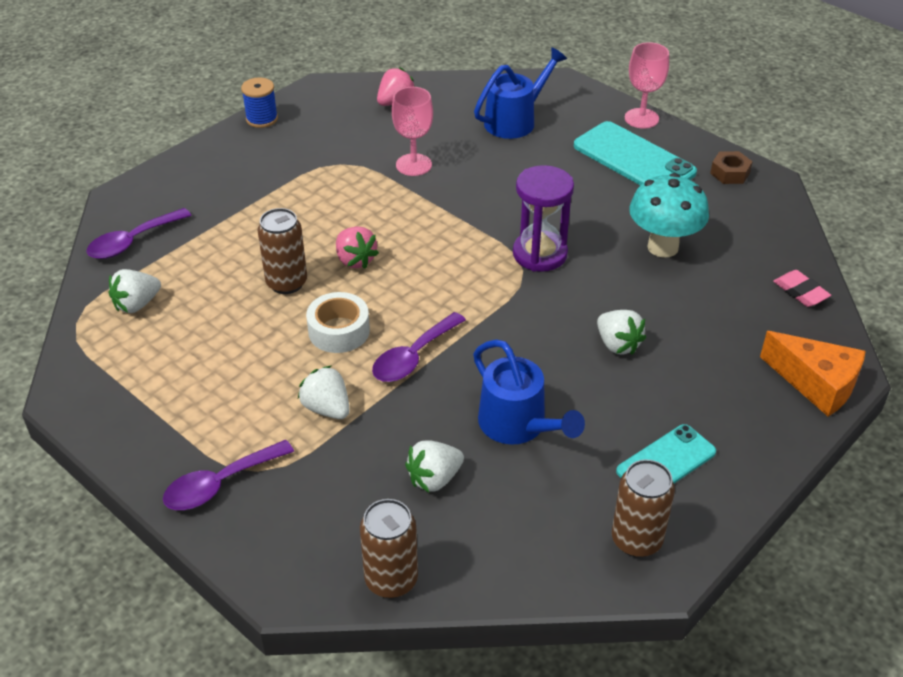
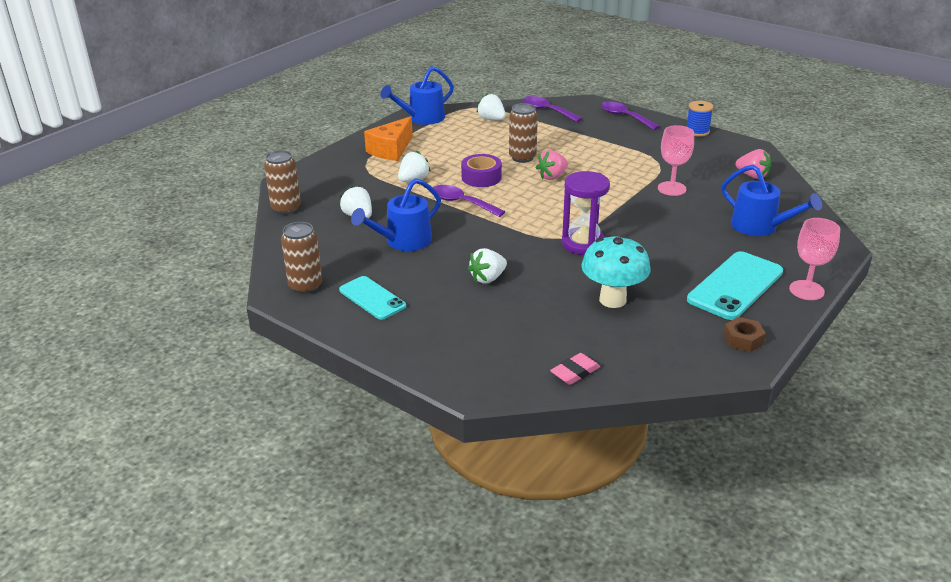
camera: 85 degrees right, 10 degrees down
(93, 390) = (422, 118): none -> blue watering can
(220, 484) = (355, 157): purple spoon -> purple spoon (624, 117)
(339, 331) = (481, 177): white tape -> purple tape
(816, 384) = (458, 372): orange cheese -> orange cheese (391, 150)

